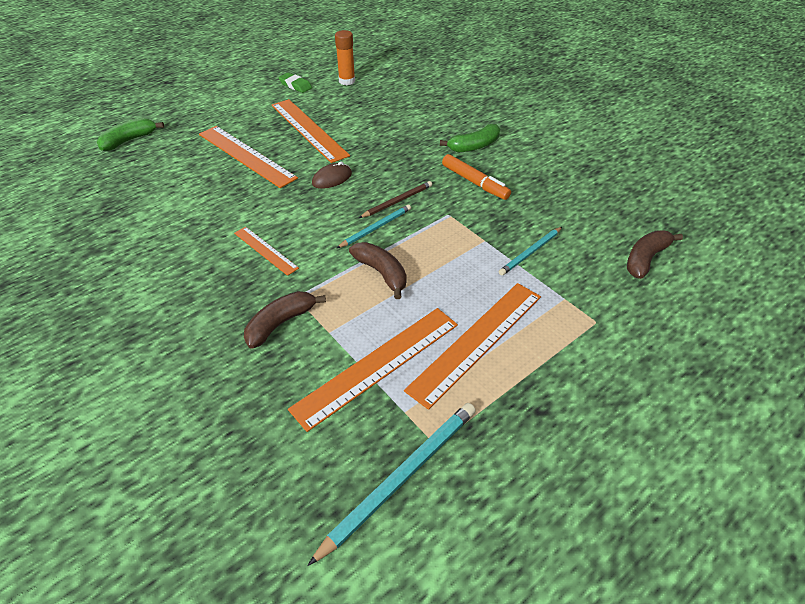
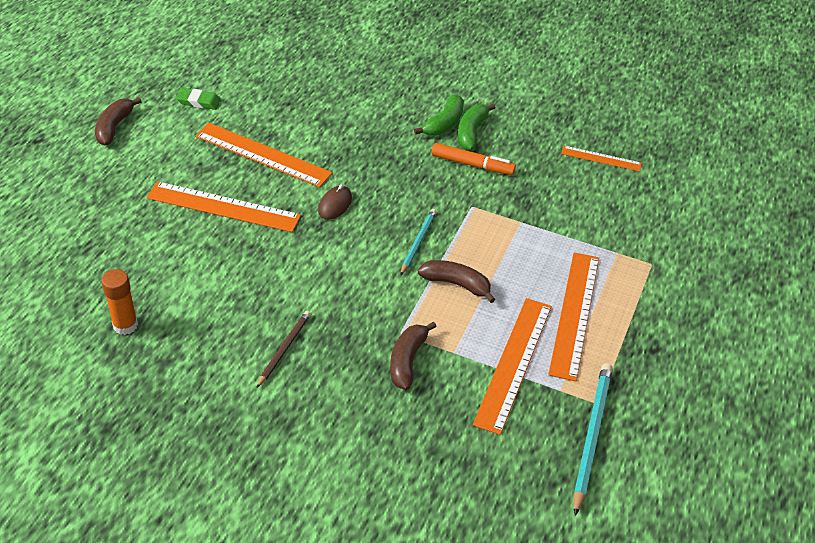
camera: 30 degrees left, 0 degrees up
(129, 140) = (72, 230): green banana -> green banana (471, 132)
(266, 250) = (335, 300): orange ruler -> orange ruler (601, 158)
(347, 81) = (252, 79): orange glue stick -> orange glue stick (125, 325)
(397, 201) = (417, 208): brown pencil -> brown pencil (284, 349)
(530, 252) = (565, 220): turquoise pencil -> none
(645, 259) = (657, 194): brown banana -> brown banana (114, 127)

